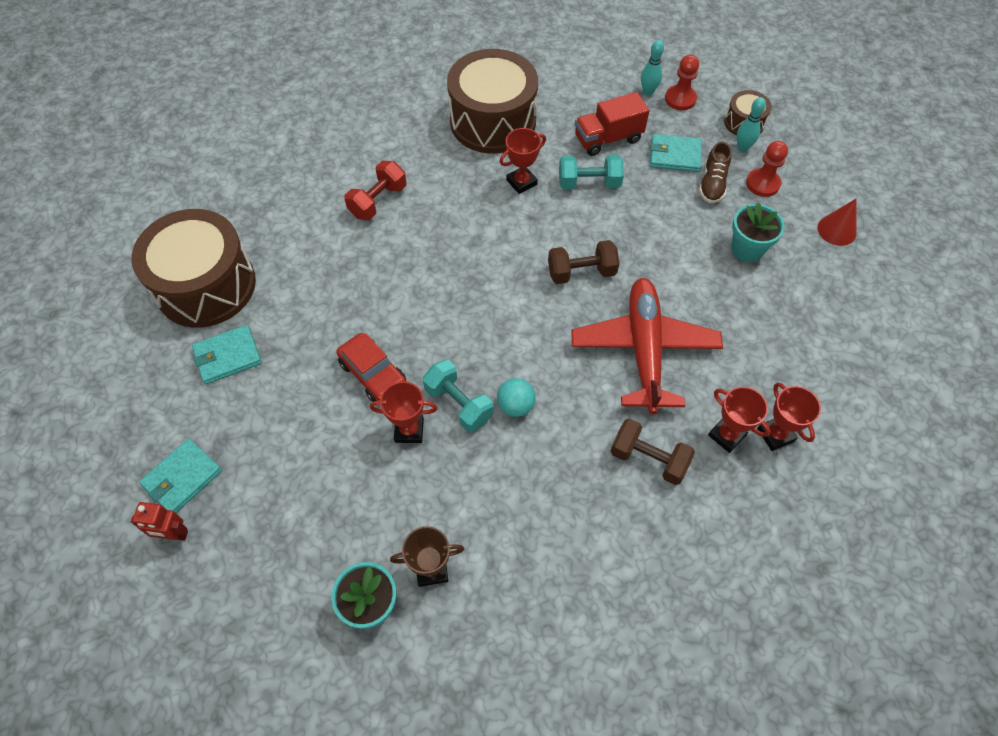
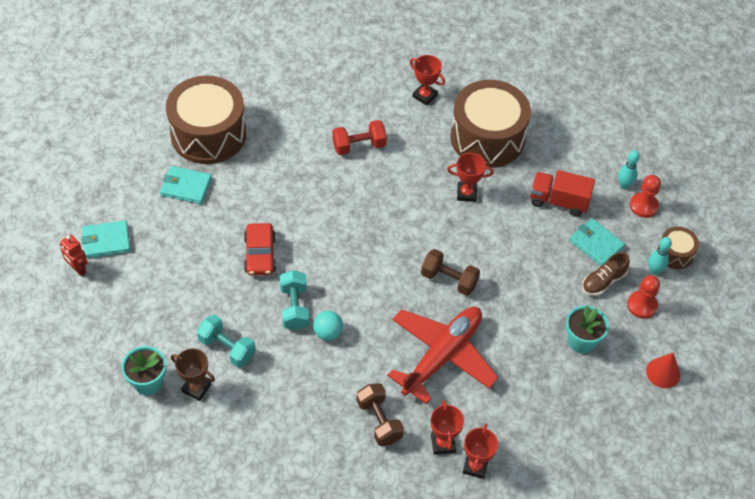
camera: 35 degrees right, 5 degrees down
(409, 430) = (251, 302): red trophy -> red trophy (424, 96)
(589, 183) = (513, 224): turquoise dumbbell -> turquoise dumbbell (227, 348)

